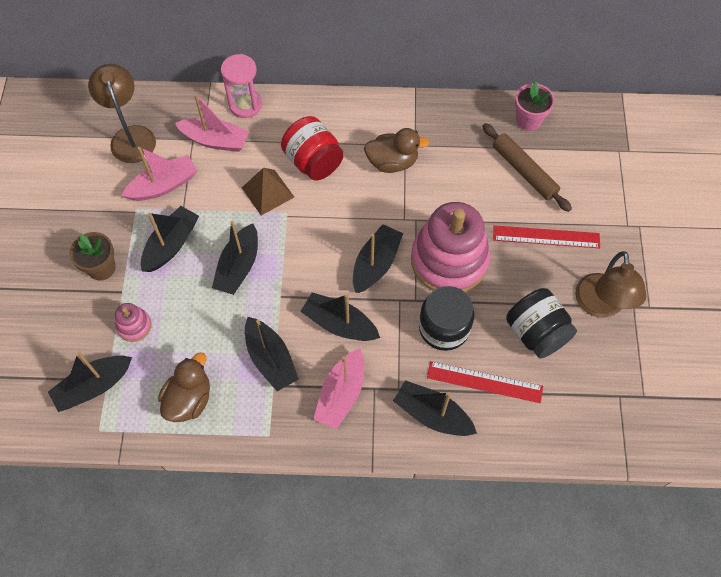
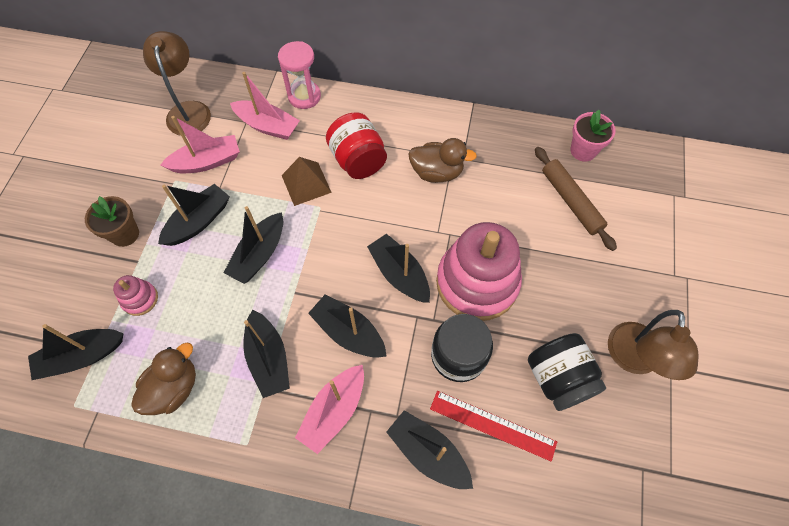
camera: 10 degrees right, 0 degrees up
(376, 264) = (399, 274): black boat -> black boat turned 75 degrees counterclockwise
(546, 237) = (584, 274): red ruler -> none

